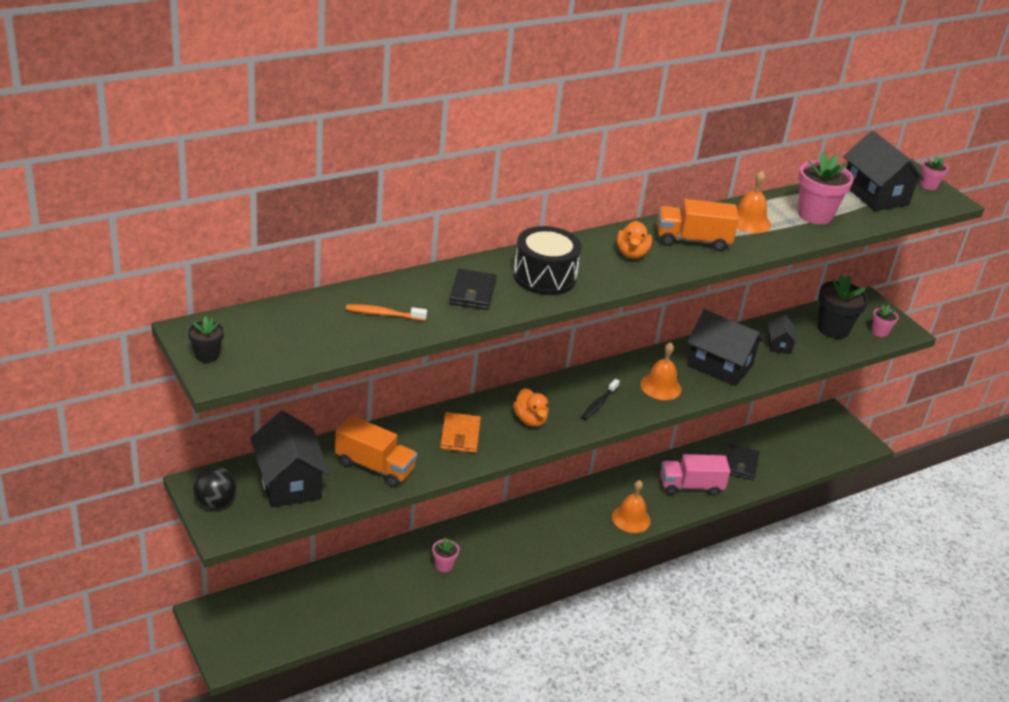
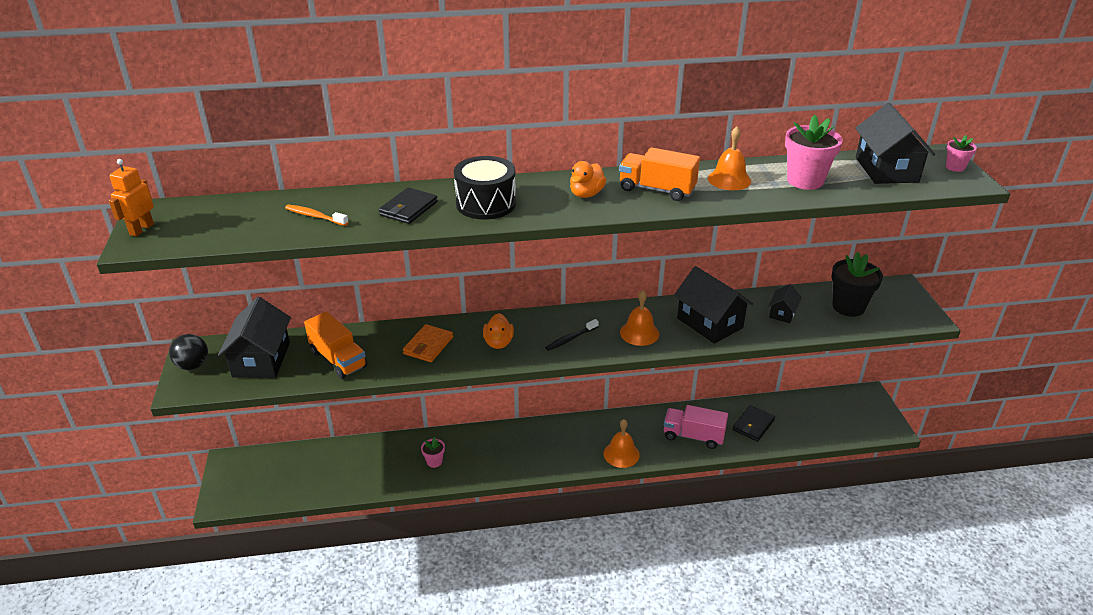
camera: 25 degrees right, 0 degrees up
(207, 355) = (141, 229): black flower pot -> orange robot
(880, 332) = (898, 316): pink flower pot -> none

